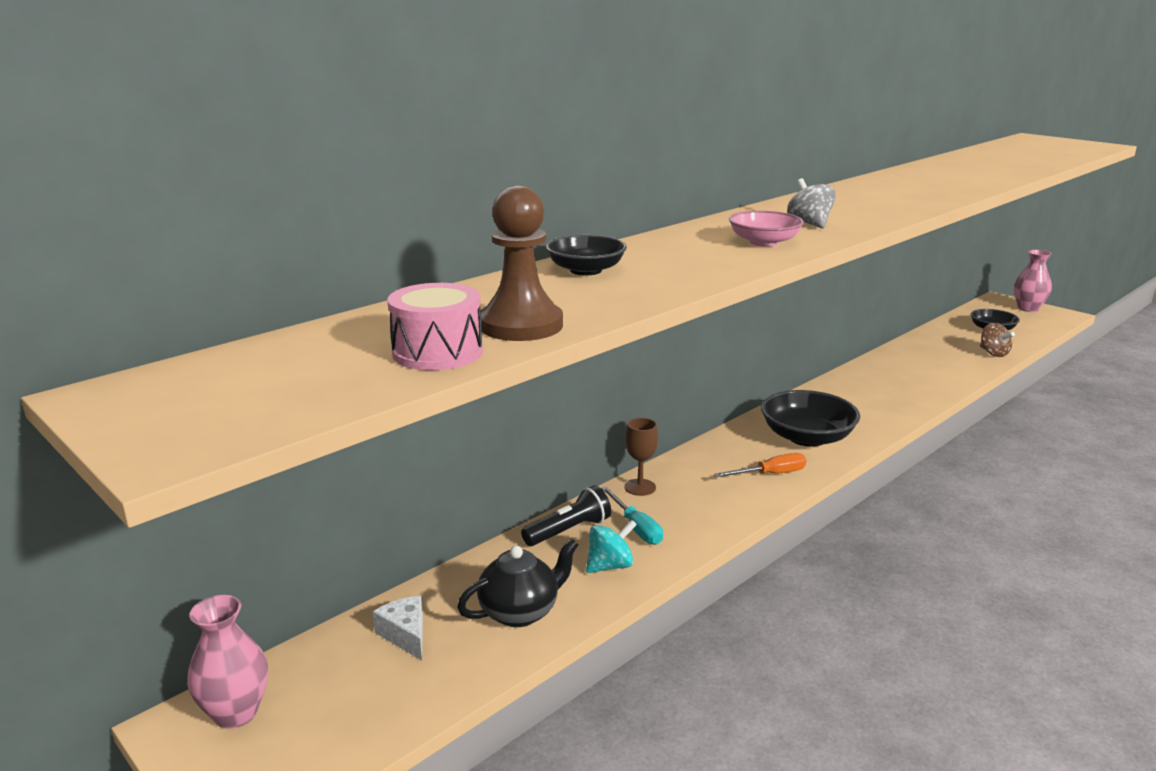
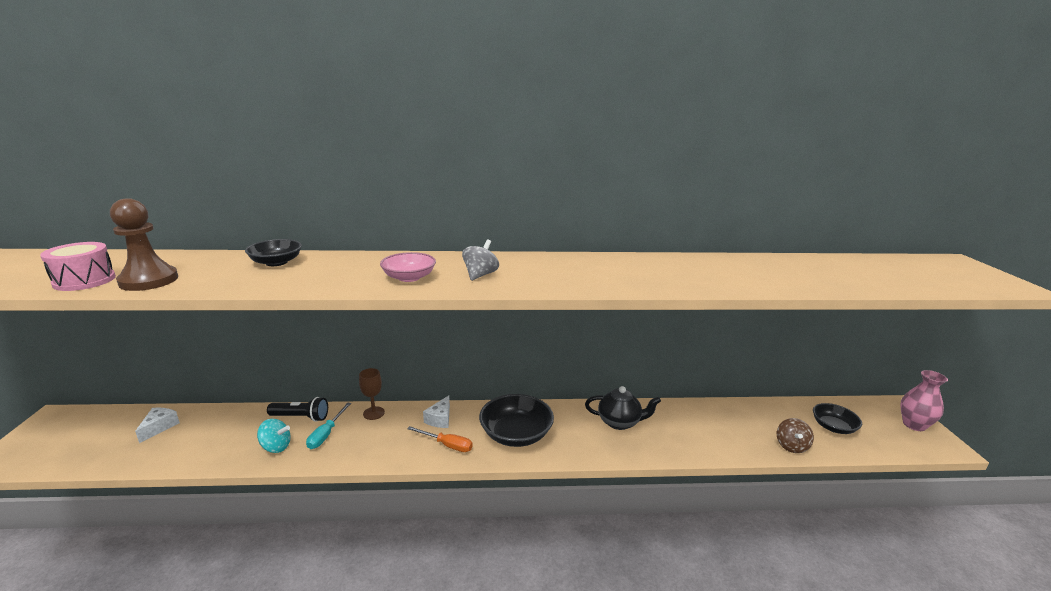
camera: 40 degrees right, 0 degrees up
(236, 713) = (68, 423): pink vase -> none
(520, 612) = (204, 445): black teapot -> black teapot (619, 422)
(716, 459) = (440, 419): none -> white cheese

